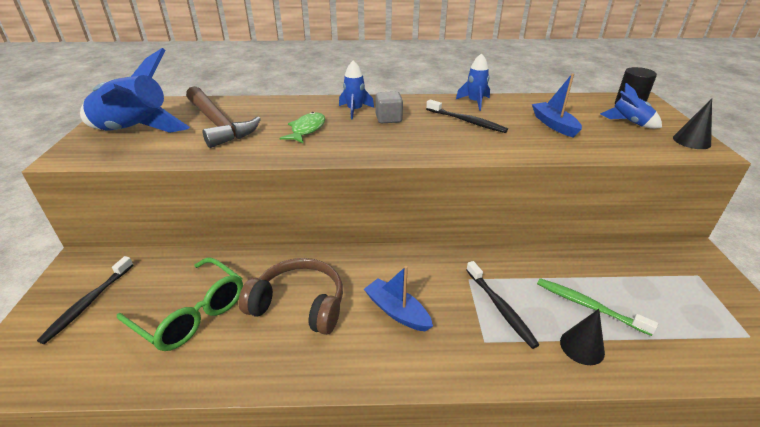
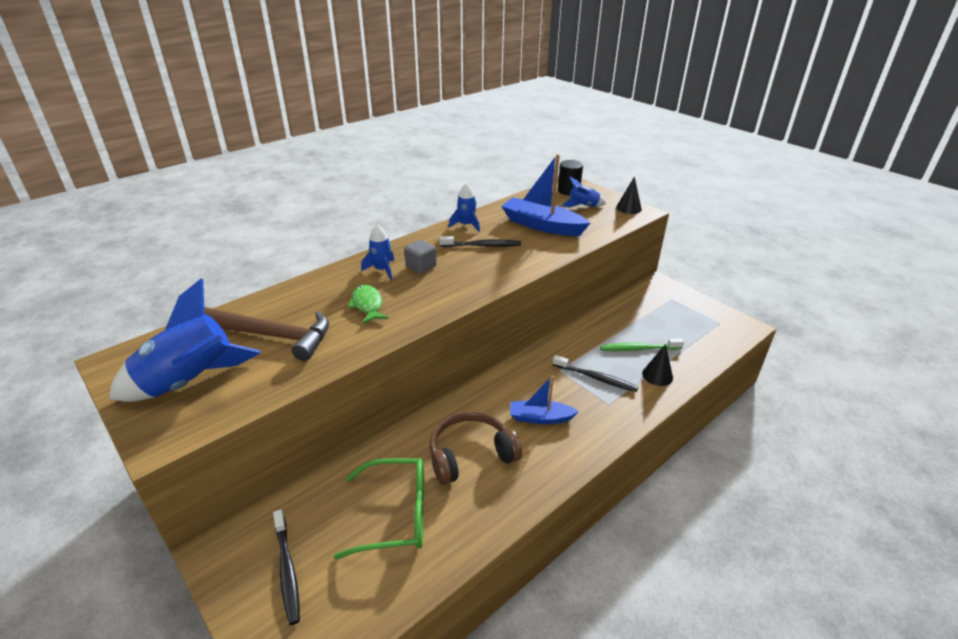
camera: 40 degrees left, 0 degrees up
(554, 125) = (542, 225): blue boat -> blue boat, size x1.66

